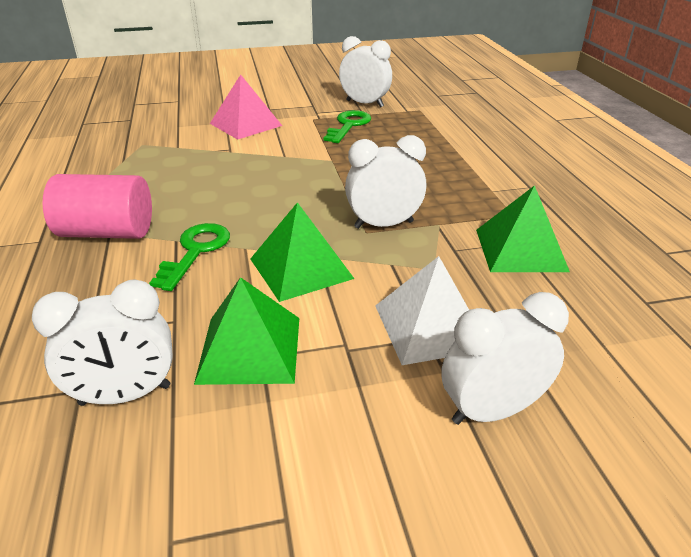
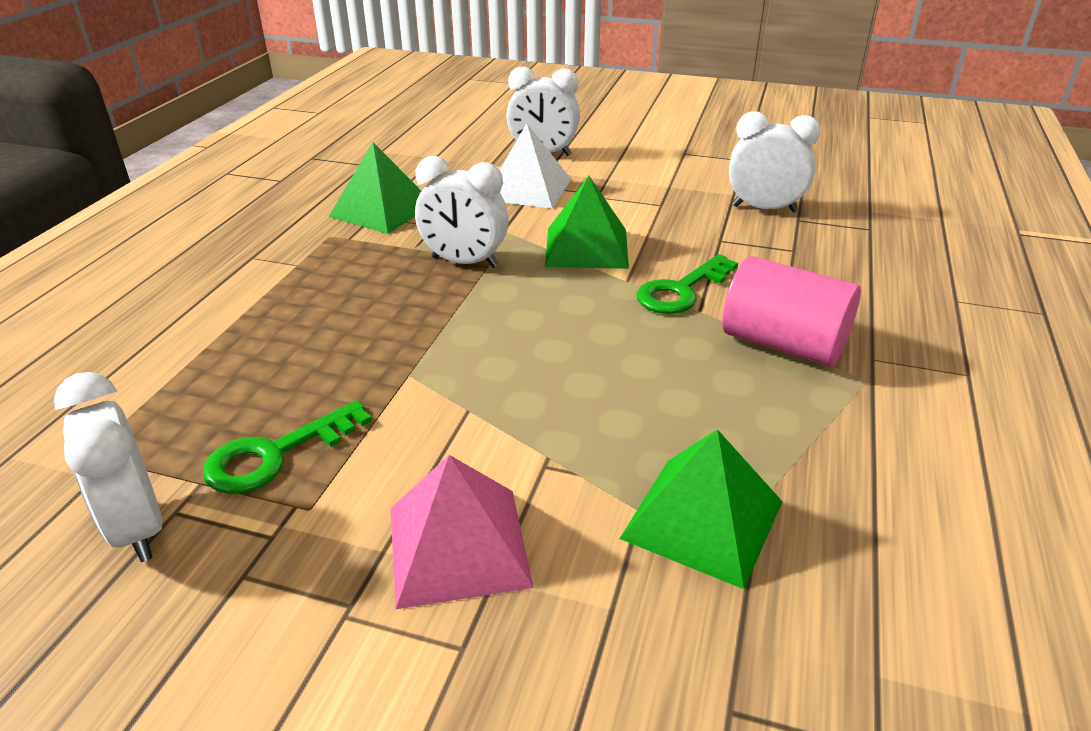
camera: 150 degrees left, 0 degrees up
(249, 349) = (667, 209): green pyramid -> green pyramid (703, 519)

